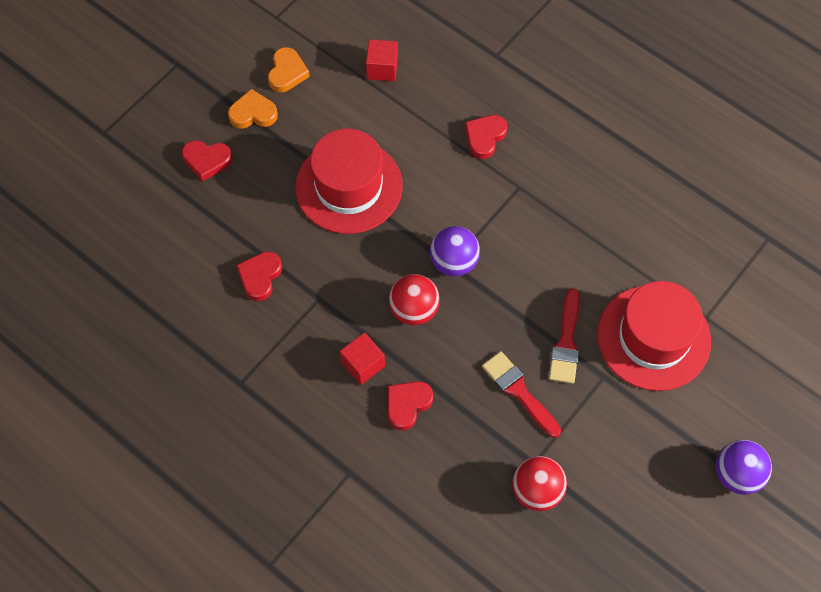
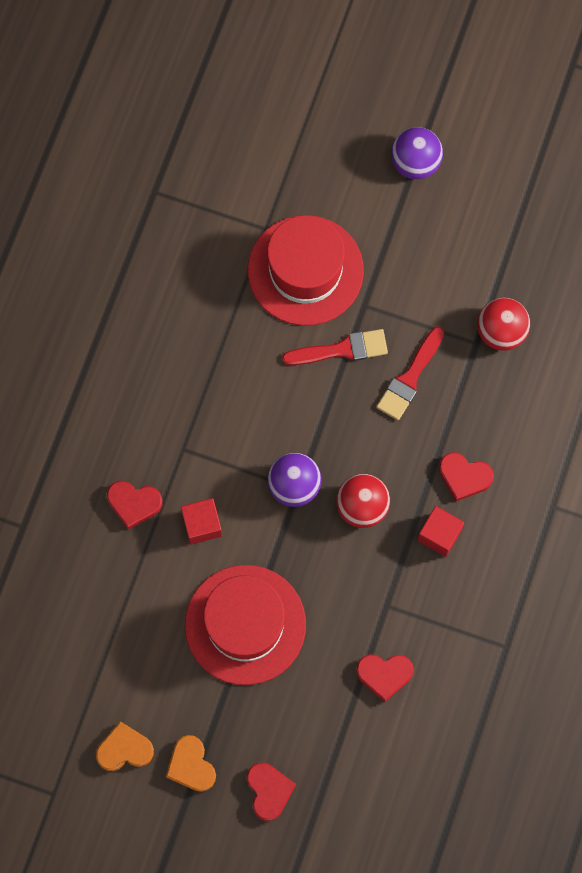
camera: 110 degrees left, 10 degrees up
(382, 68) = (82, 645): red cube -> red cube (202, 524)

